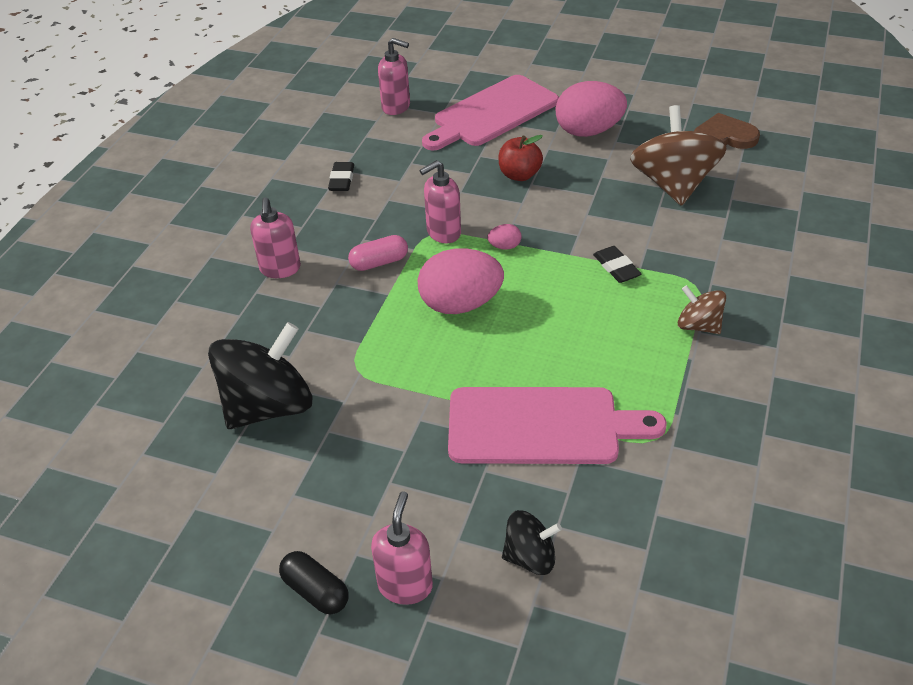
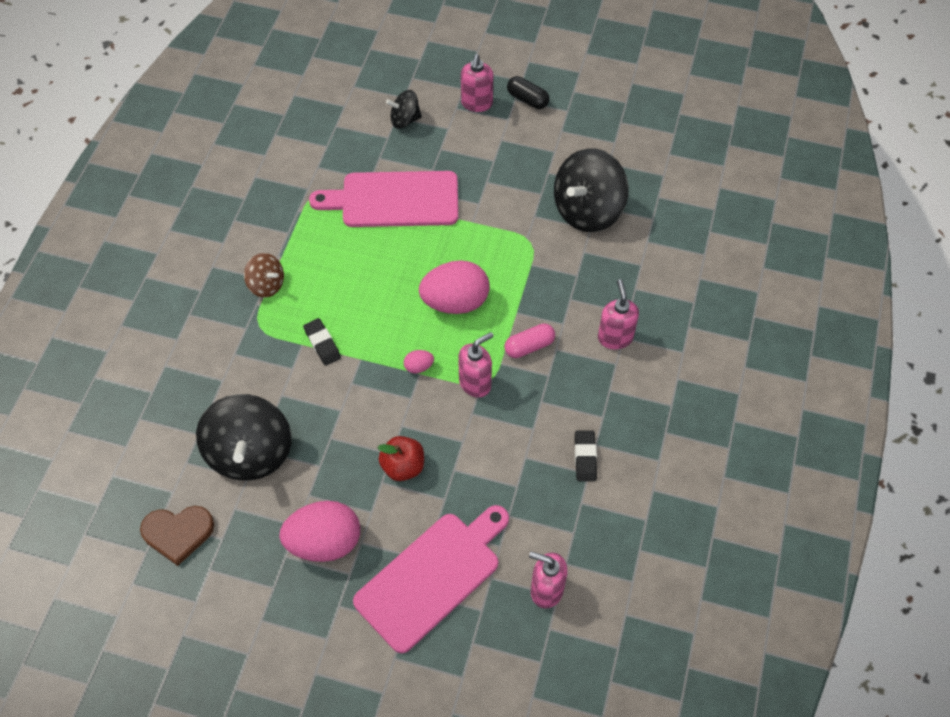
camera: 175 degrees right, 15 degrees up
(673, 184) = (250, 453): brown spinning top -> black spinning top

